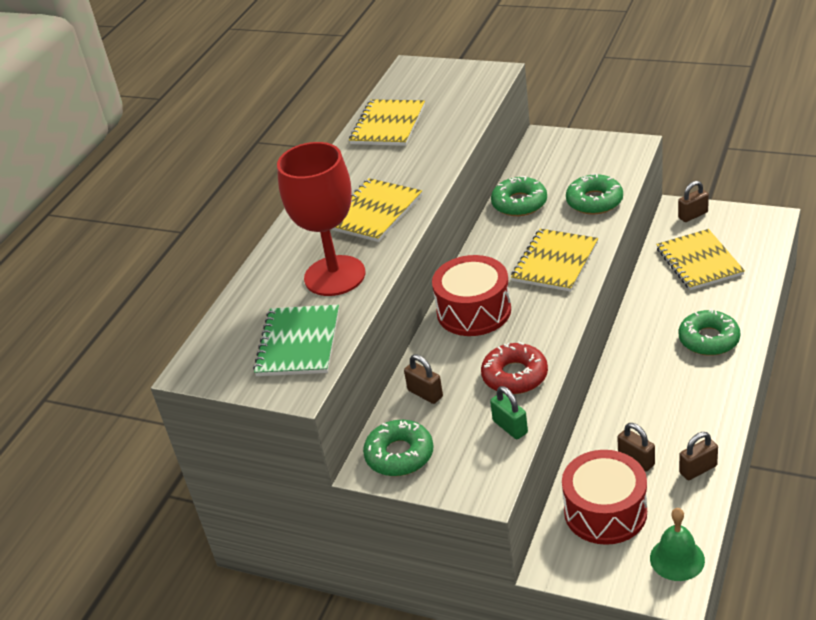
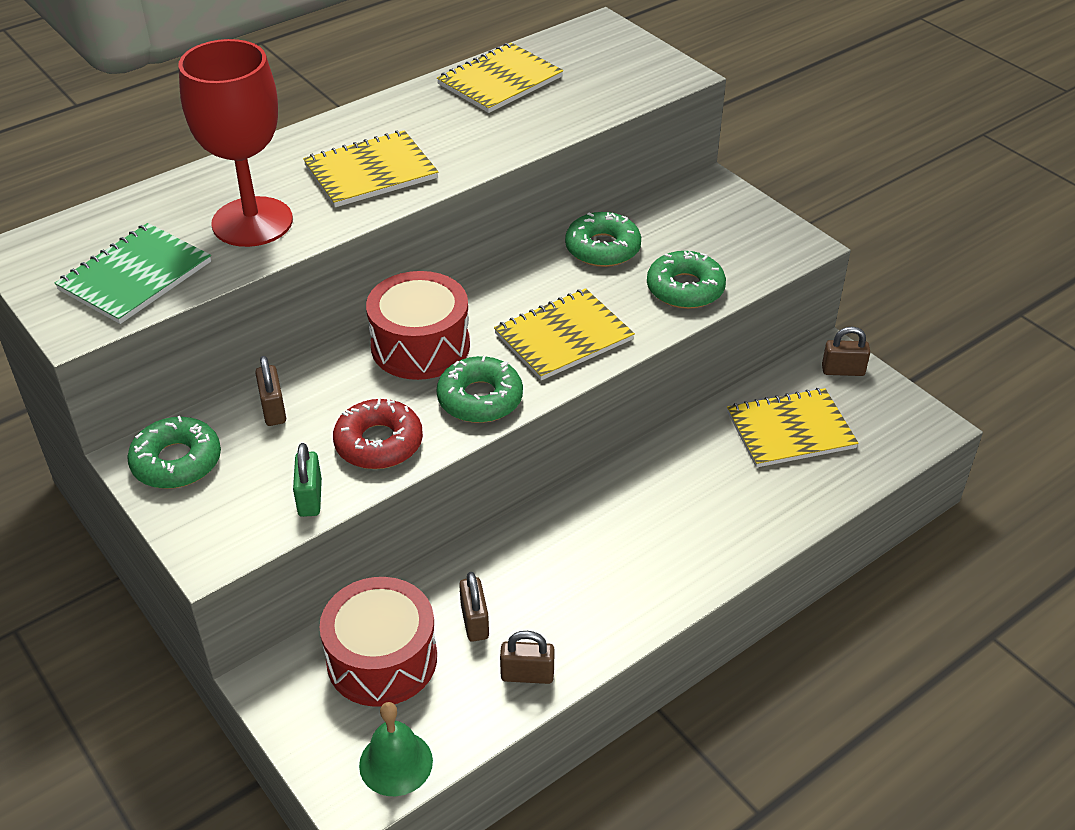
camera: 25 degrees right, 5 degrees up
(699, 261) = (790, 430): yellow notebook -> yellow notebook turned 60 degrees clockwise
(709, 339) = (702, 529): green donut -> green donut (480, 399)

